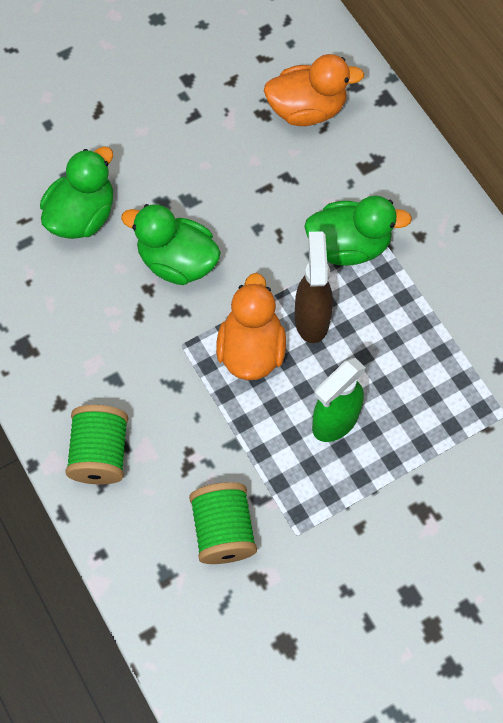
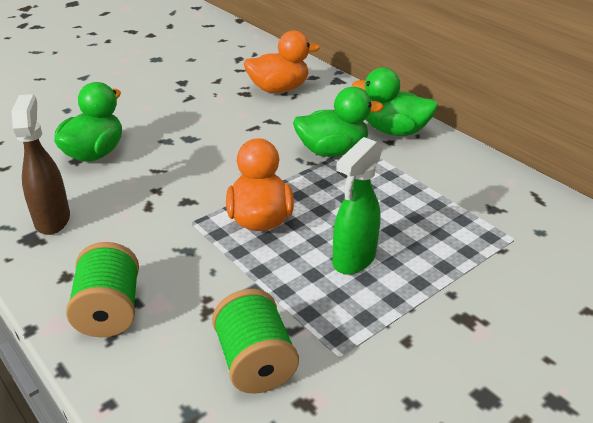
camera: 10 degrees left, 30 degrees down
(177, 262) = (182, 172): green duck -> green duck (394, 131)
(312, 318) = (312, 195): brown spray bottle -> brown spray bottle (52, 219)

